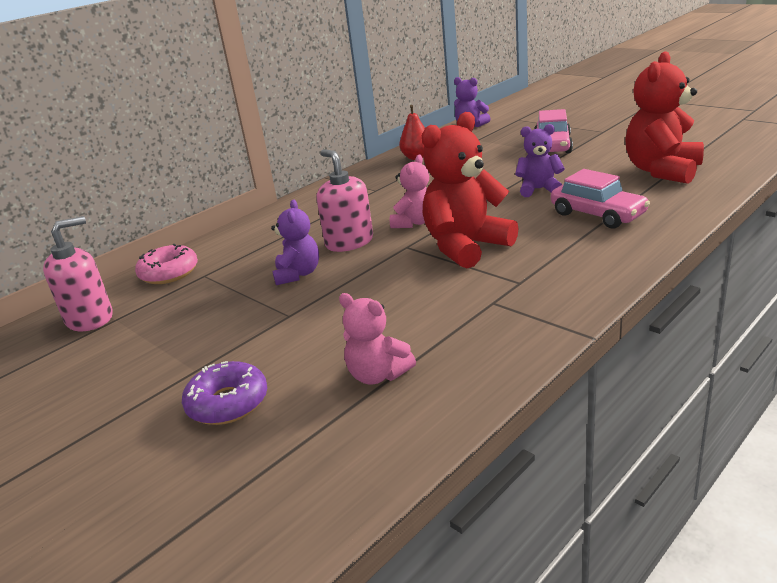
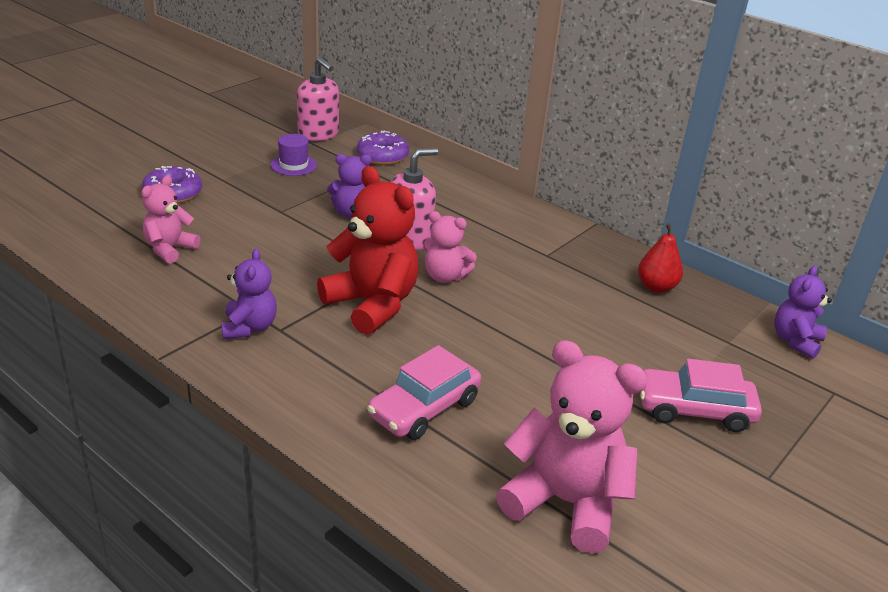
camera: 80 degrees right, 5 degrees up
(169, 273) = (382, 156): pink donut -> purple donut
(172, 324) = (293, 165): none -> purple hat
(539, 189) = (519, 373): purple teddy bear -> purple teddy bear (249, 327)
(662, 171) = (565, 502): red teddy bear -> pink teddy bear

